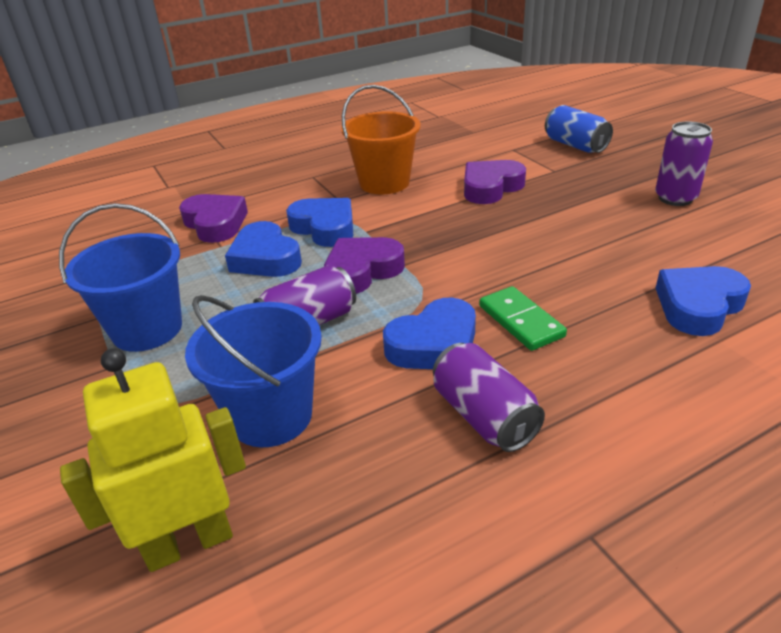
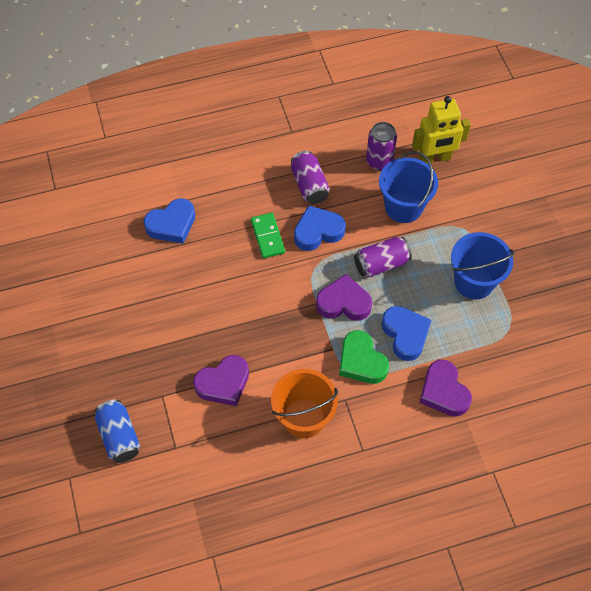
camera: 170 degrees left, 25 degrees up
(325, 228) = (361, 361): blue heart -> green heart
(362, 271) = (343, 303): purple heart -> purple heart turned 150 degrees counterclockwise
(675, 198) = (104, 328): purple can -> purple can (379, 161)

